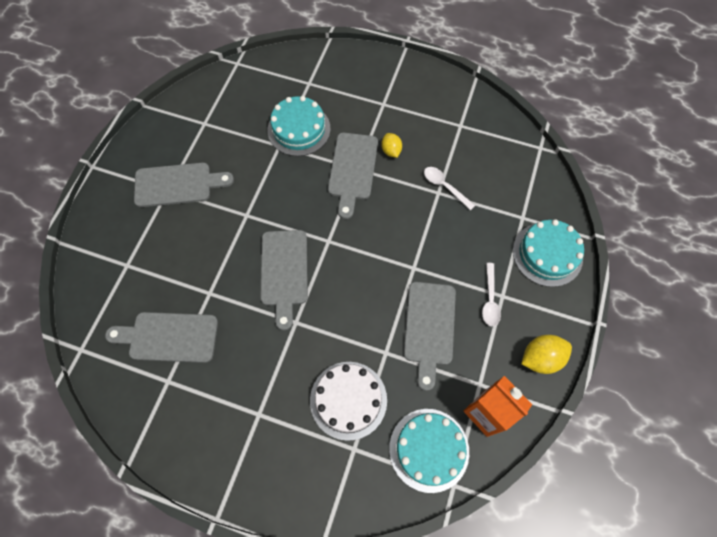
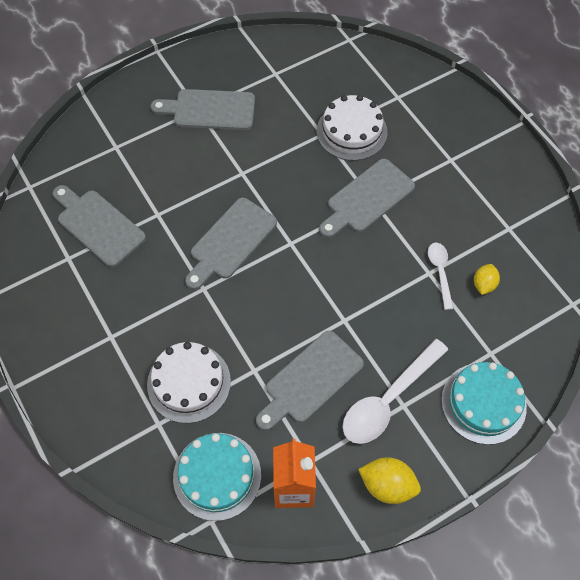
camera: 40 degrees right, 5 degrees down
(178, 184) = (209, 110): grey cutting board -> grey cutting board turned 150 degrees clockwise
(299, 129) = (352, 131): turquoise cake -> white cake
(391, 151) = (418, 206): yellow lemon -> yellow lemon (483, 284)
(490, 300) = (388, 399): white spoon -> white spoon, size x1.81

